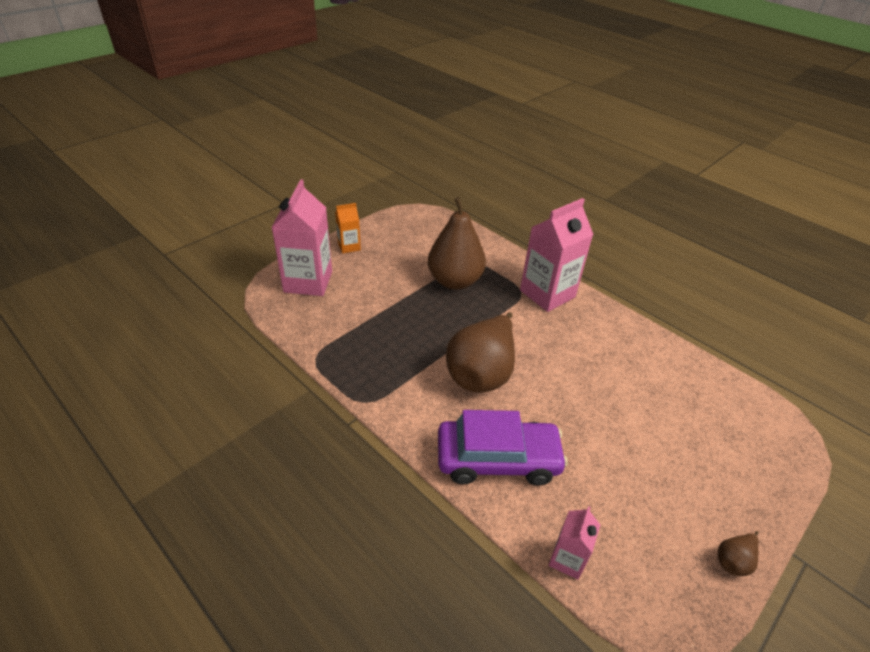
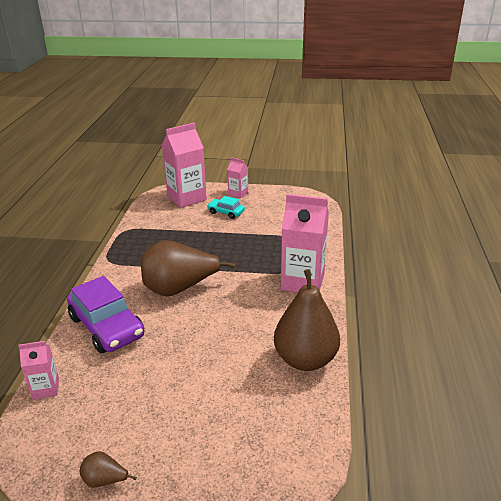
camera: 55 degrees right, 10 degrees down
(349, 246) = (238, 194): orange carton -> pink carton
(375, 272) = (226, 212): none -> turquoise car
(455, 281) = (259, 241): brown pear -> brown pear (305, 359)

